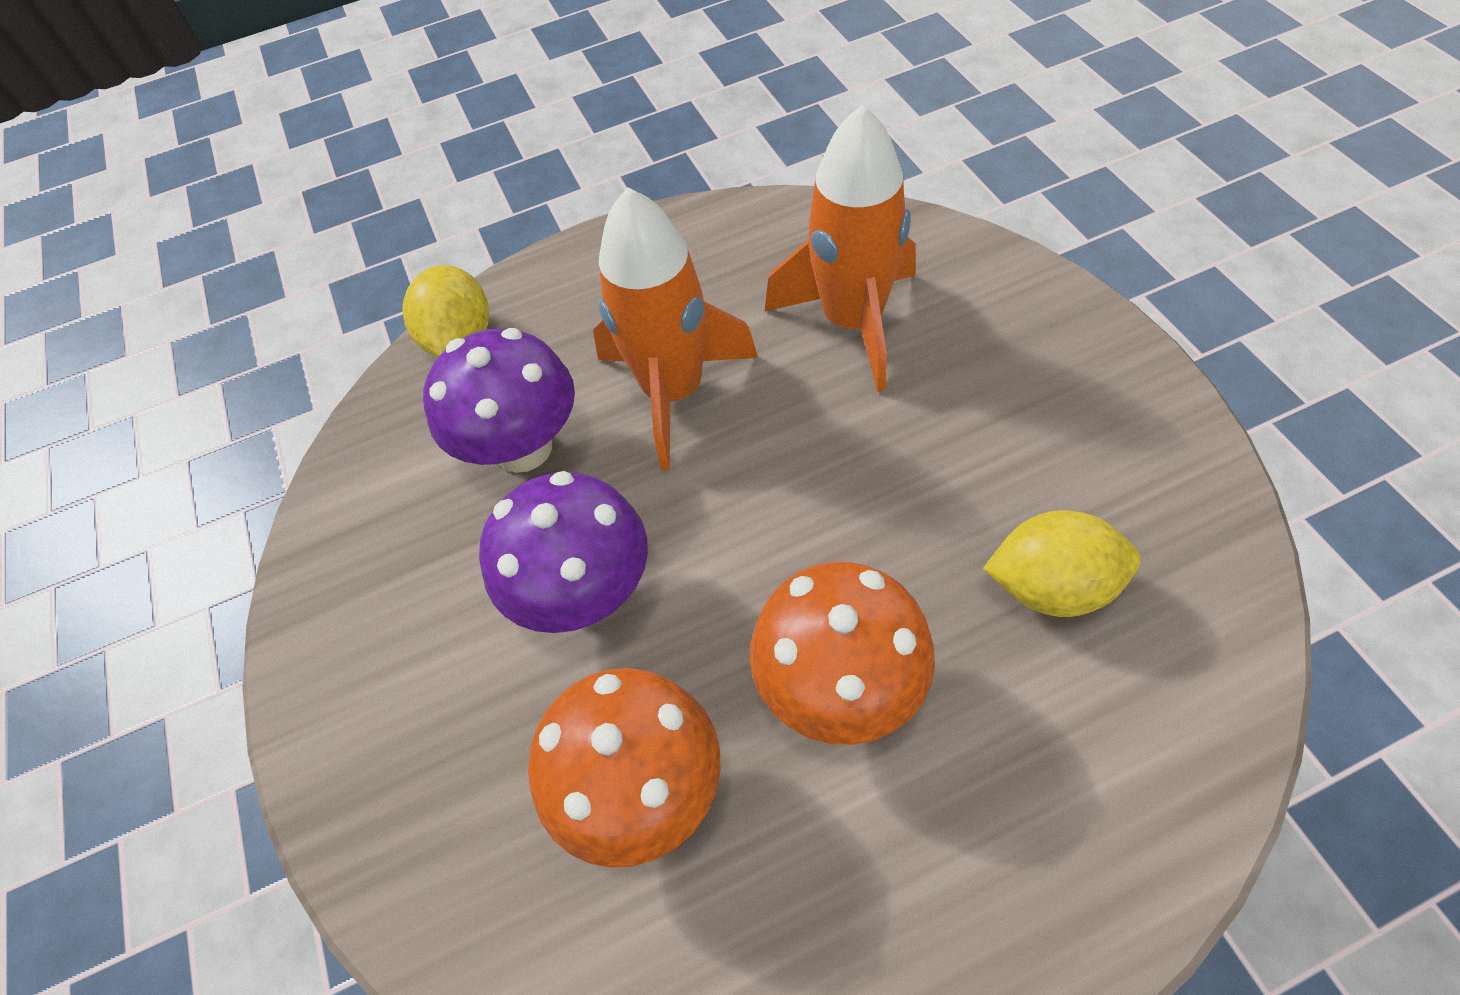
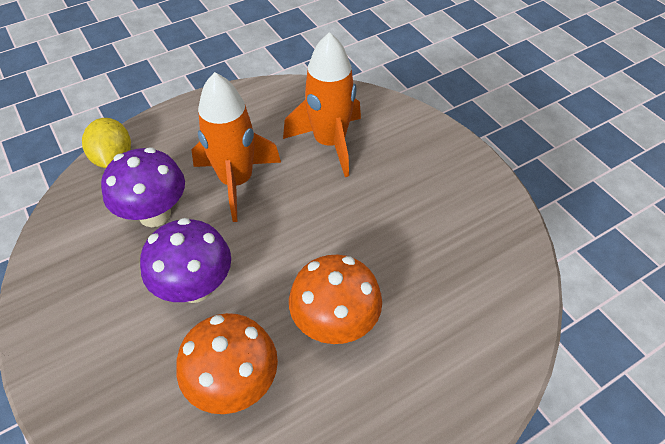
camera: 15 degrees left, 5 degrees down
(1051, 586) = (438, 267): yellow lemon -> none

